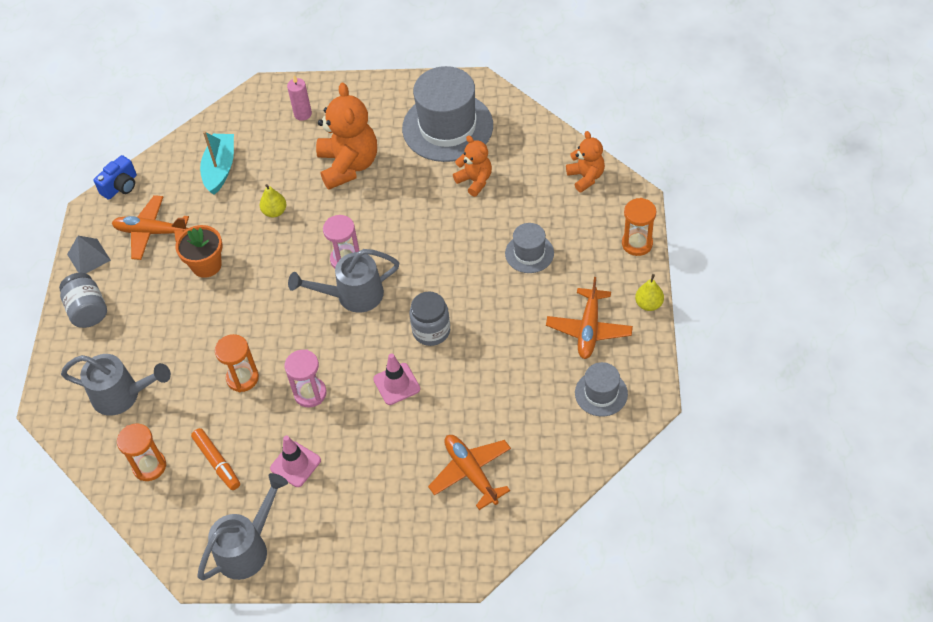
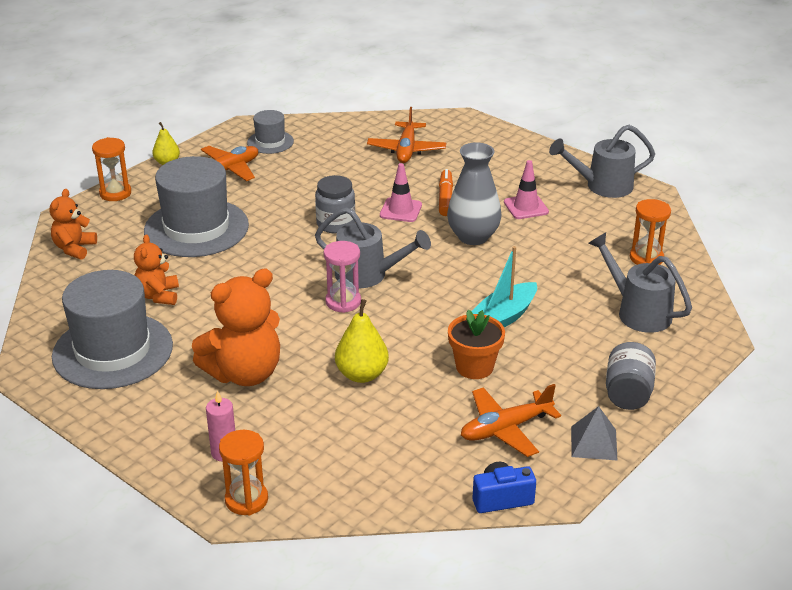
camera: 145 degrees left, 20 degrees down
(151, 232) = (505, 429): orange plane -> orange plane turned 105 degrees clockwise
(217, 462) = (587, 235): orange marker -> orange marker (445, 198)
(220, 169) = (373, 449): turquoise boat -> turquoise boat (503, 318)
(242, 378) = (519, 271): orange hourglass -> orange hourglass (246, 500)
(275, 212) = (362, 375): yellow pear -> yellow pear, size x1.56
(310, 393) = (473, 236): pink hourglass -> grey vase
(348, 165) = (244, 373): orange teddy bear -> orange teddy bear turned 150 degrees counterclockwise
(529, 253) = (196, 228): grey hat -> grey hat, size x2.01

